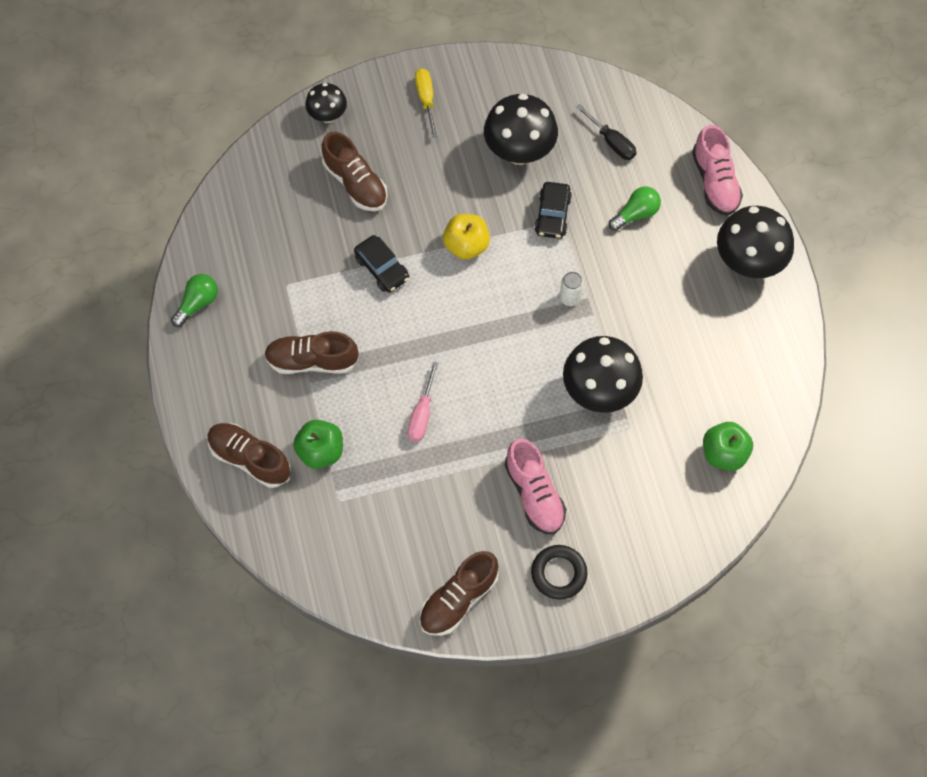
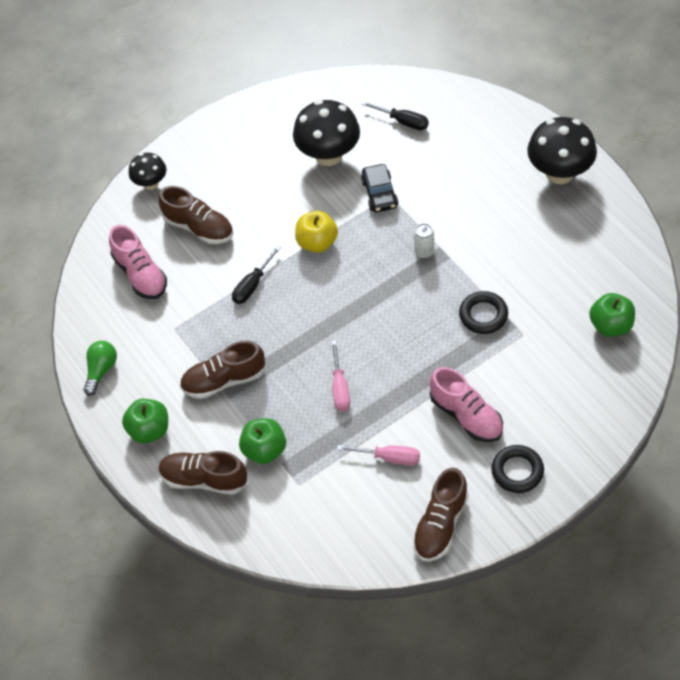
camera: 15 degrees left, 10 degrees down
(218, 386) = (149, 430): none -> green apple
(382, 268) = (252, 285): black car -> black screwdriver
(426, 99) = (230, 142): yellow screwdriver -> none
(439, 508) = (390, 458): none -> pink screwdriver
(599, 391) = (483, 315): black mushroom -> black ring
(636, 214) = (449, 169): green light bulb -> none
(715, 182) = (503, 122): pink shoe -> pink shoe (140, 274)

